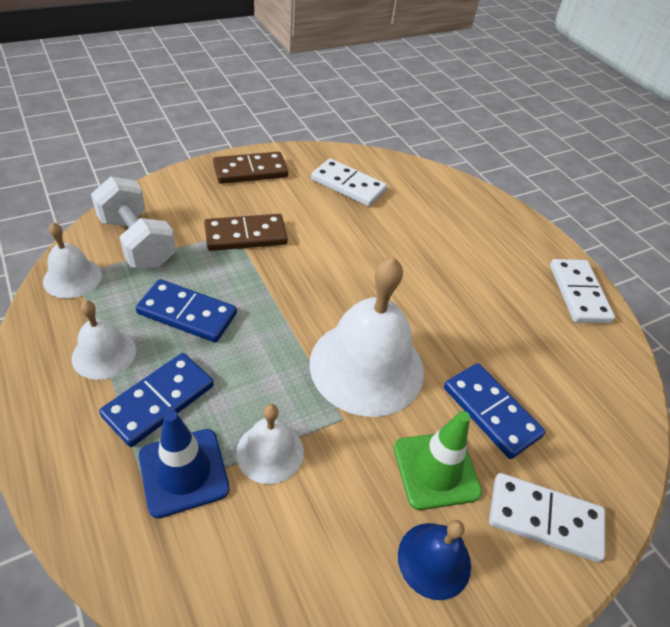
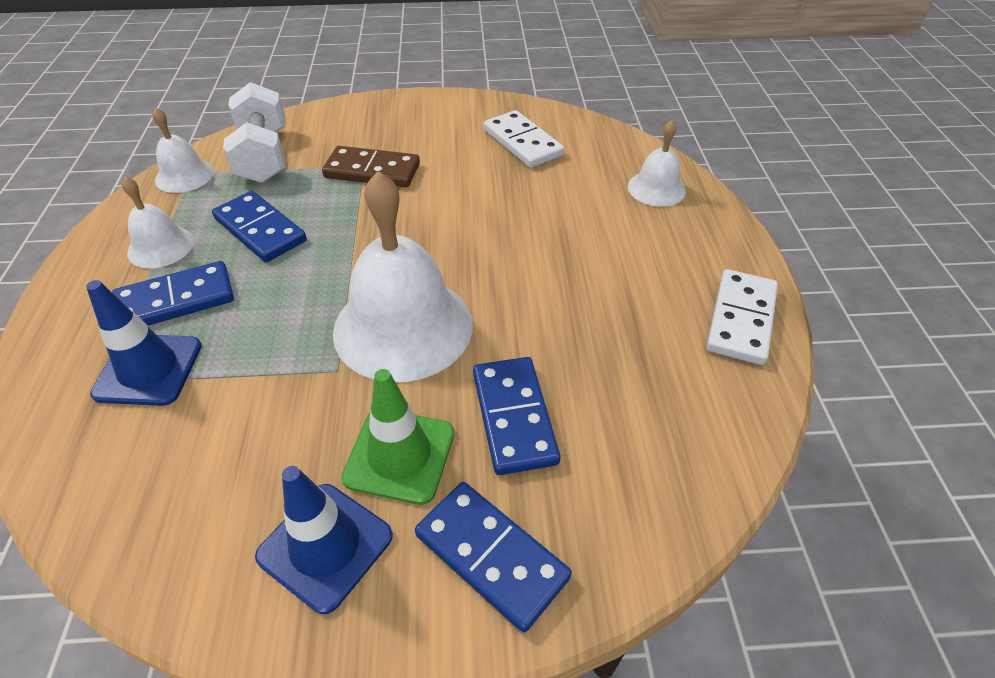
camera: 30 degrees right, 0 degrees up
(250, 171) = (424, 111): brown domino -> none
(270, 452) = (240, 378): white bell -> white bell (656, 188)
(434, 560) = (325, 546): blue bell -> blue traffic cone
(544, 518) = (491, 555): white domino -> blue domino

